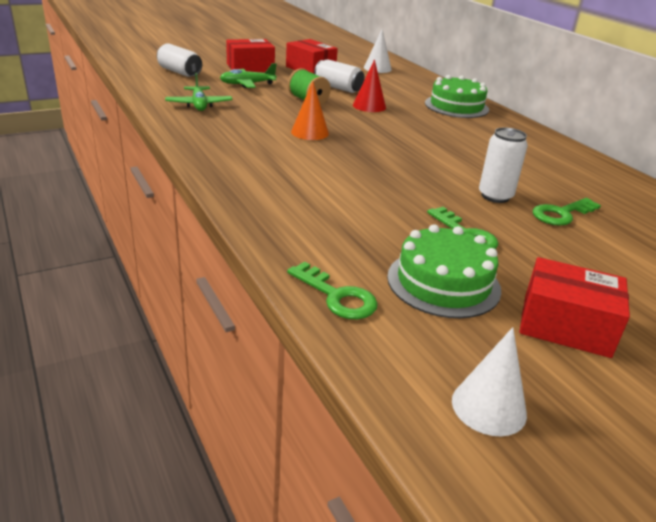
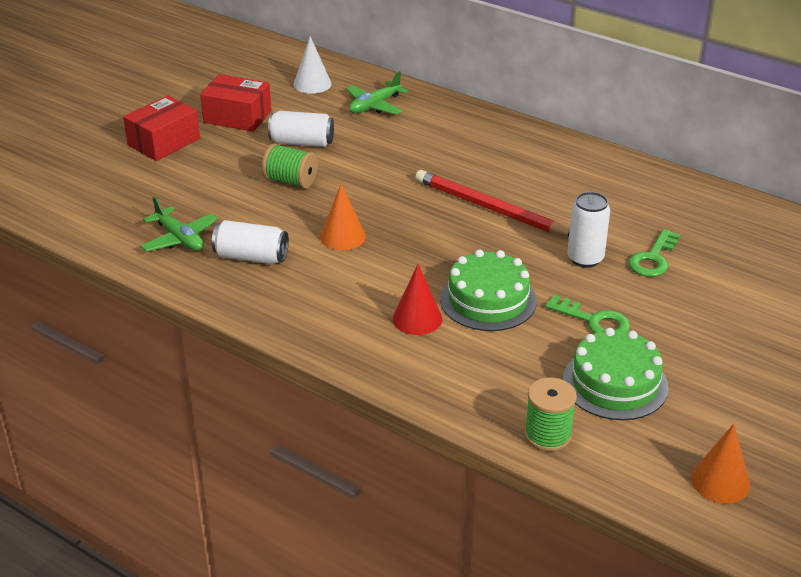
camera: 25 degrees left, 5 degrees up
(179, 72) = (89, 186): white can -> white can (251, 257)
(247, 84) = (193, 177): green plane -> green plane (374, 106)
(337, 296) = (548, 435): green key -> green spool
(369, 106) = (363, 164): red cone -> red cone (417, 318)
(441, 149) = (490, 208): none -> red pencil
(456, 106) = (453, 126): green cake -> green cake (488, 300)
(489, 407) = (720, 481): white cone -> orange cone
(565, 325) = (727, 385): red box -> none

